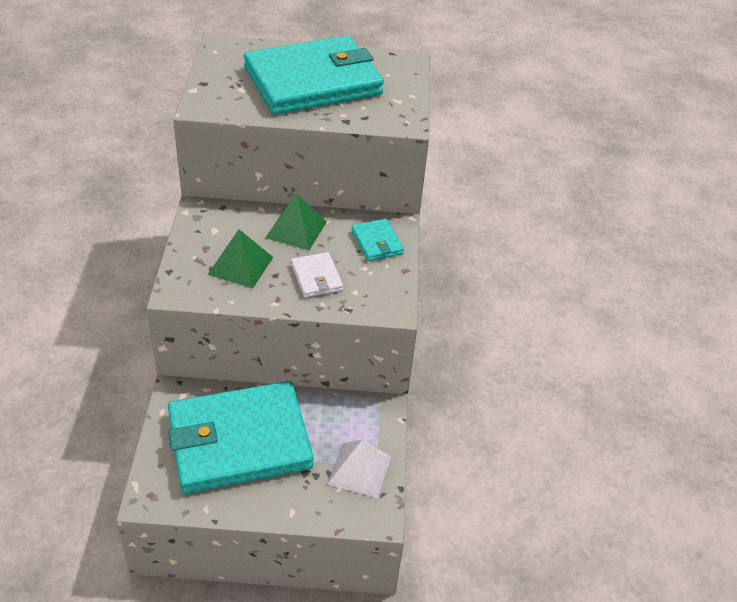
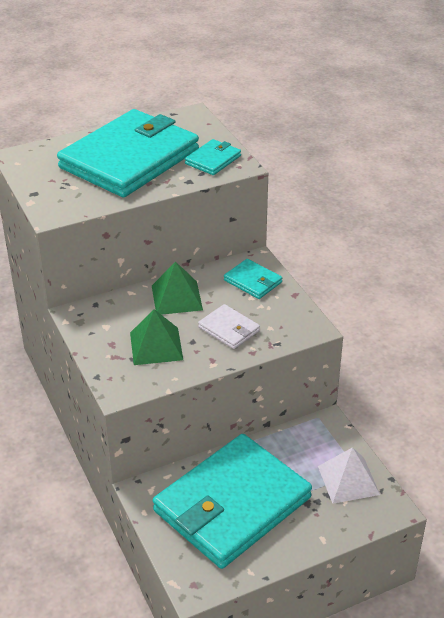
camera: 25 degrees left, 5 degrees down
(387, 109) = (213, 160): none -> turquoise wallet

